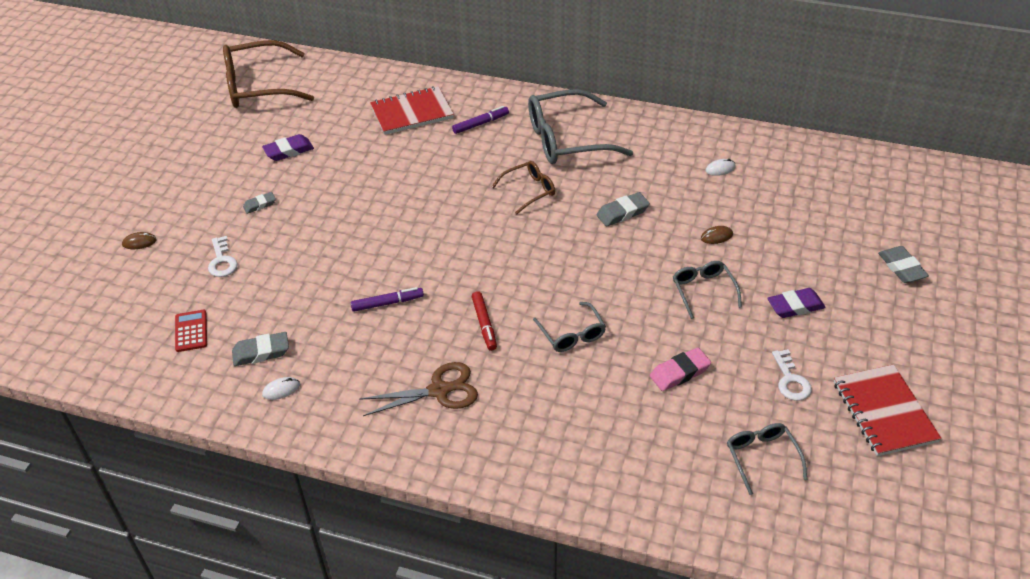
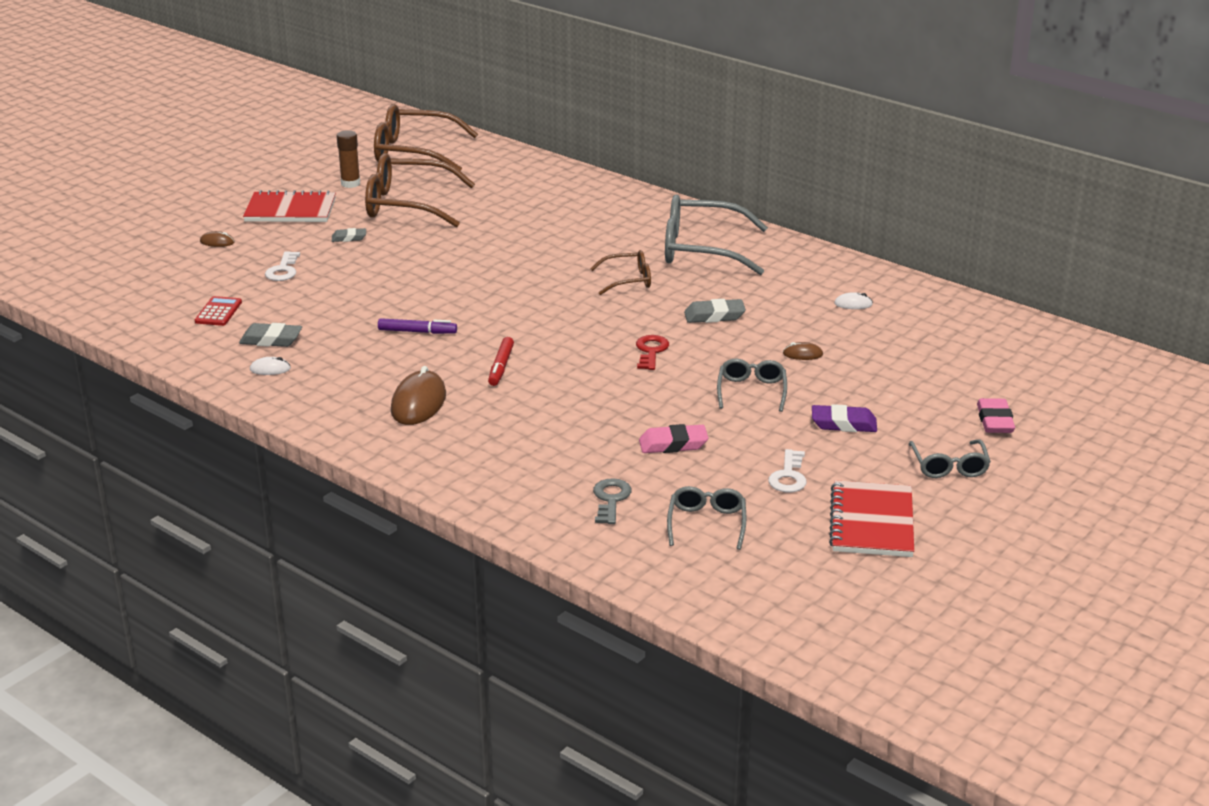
camera: 20 degrees right, 15 degrees down
(223, 138) = (350, 184): none -> brown glue stick
(289, 151) = (407, 205): purple eraser -> brown glasses
(412, 113) = (553, 199): red notebook -> red notebook (290, 210)
(439, 390) = (418, 403): brown scissors -> brown mouse
(480, 124) = (619, 221): purple marker -> none
(572, 334) = (584, 393): grey glasses -> grey glasses (949, 466)
(597, 268) = (651, 351): none -> red key
(669, 455) = (611, 499): none -> grey key
(901, 268) = (995, 421): grey eraser -> pink eraser

